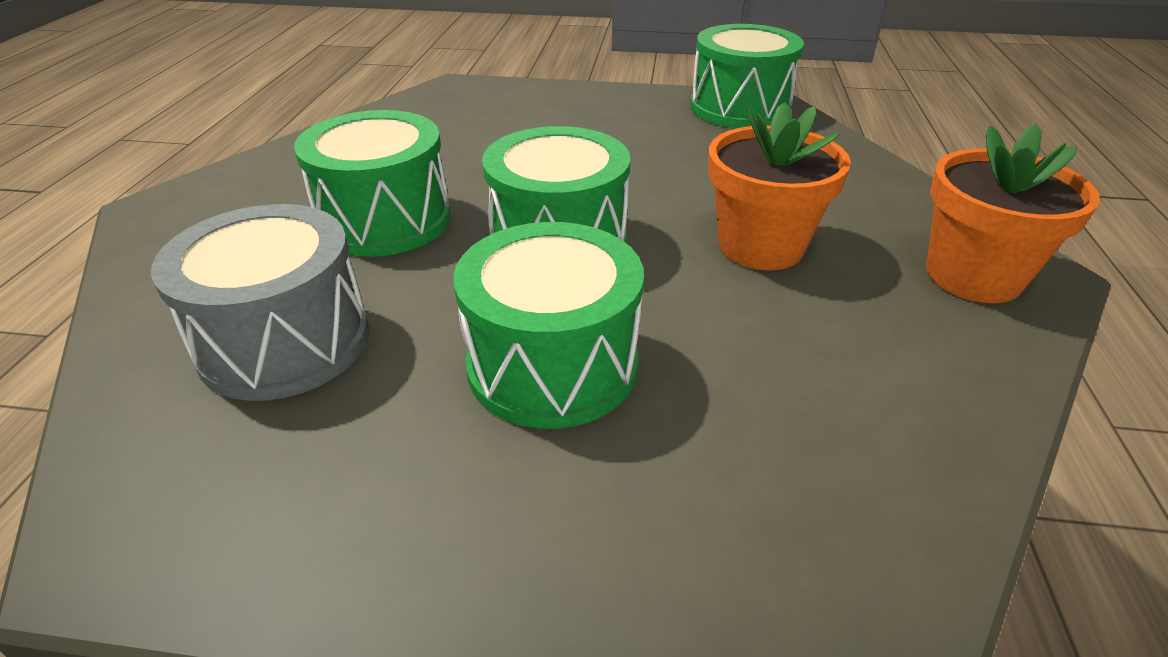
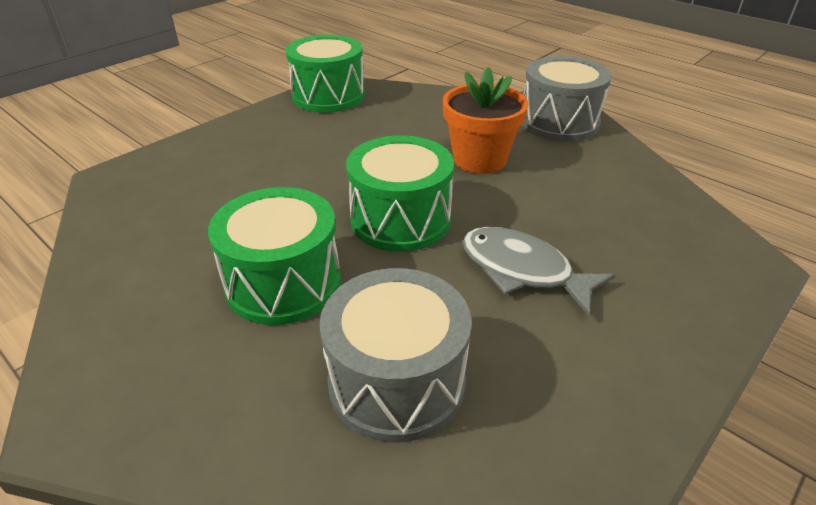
camera: 55 degrees left, 0 degrees up
(552, 365) = (522, 271): green drum -> grey fish
(973, 276) = (559, 122): orange flower pot -> grey drum

